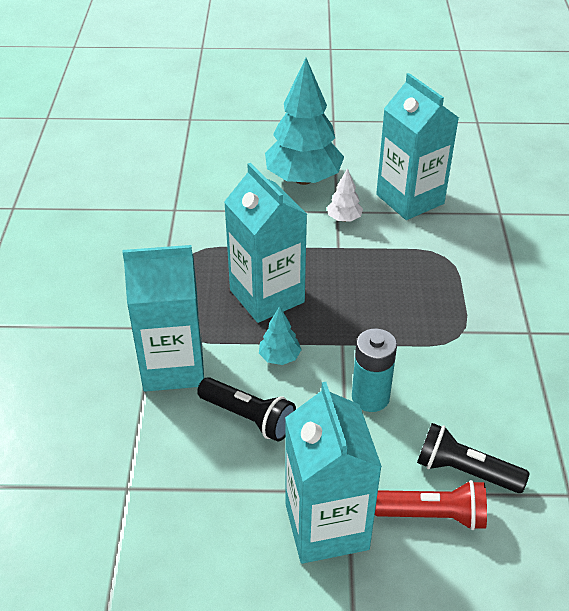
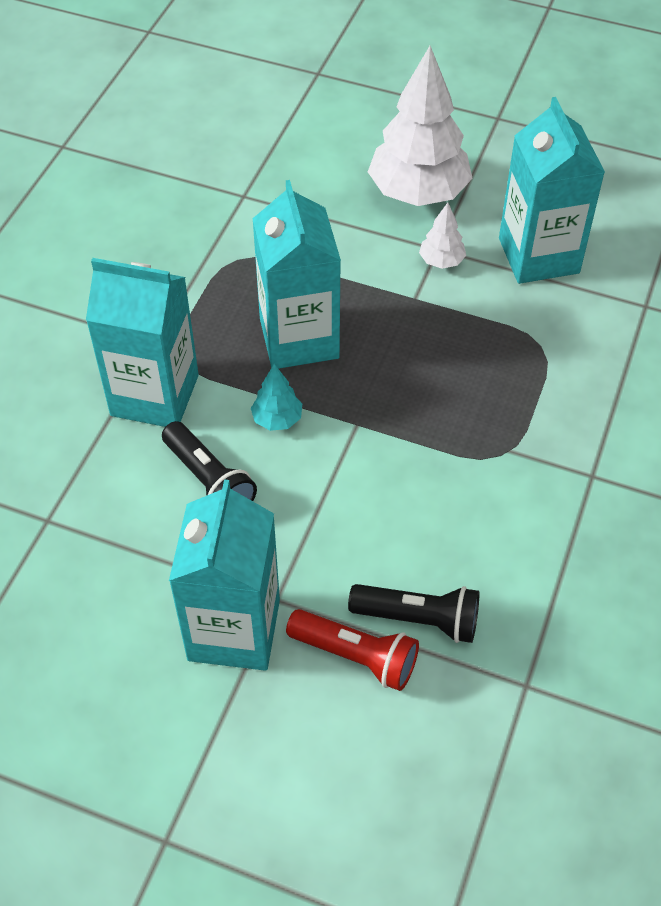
camera: 20 degrees right, 10 degrees up
(303, 179) = (418, 193): turquoise tree -> white tree
(370, 397) = (356, 499): turquoise battery -> none
(465, 471) = (419, 619): black flashlight -> black flashlight turned 150 degrees clockwise

